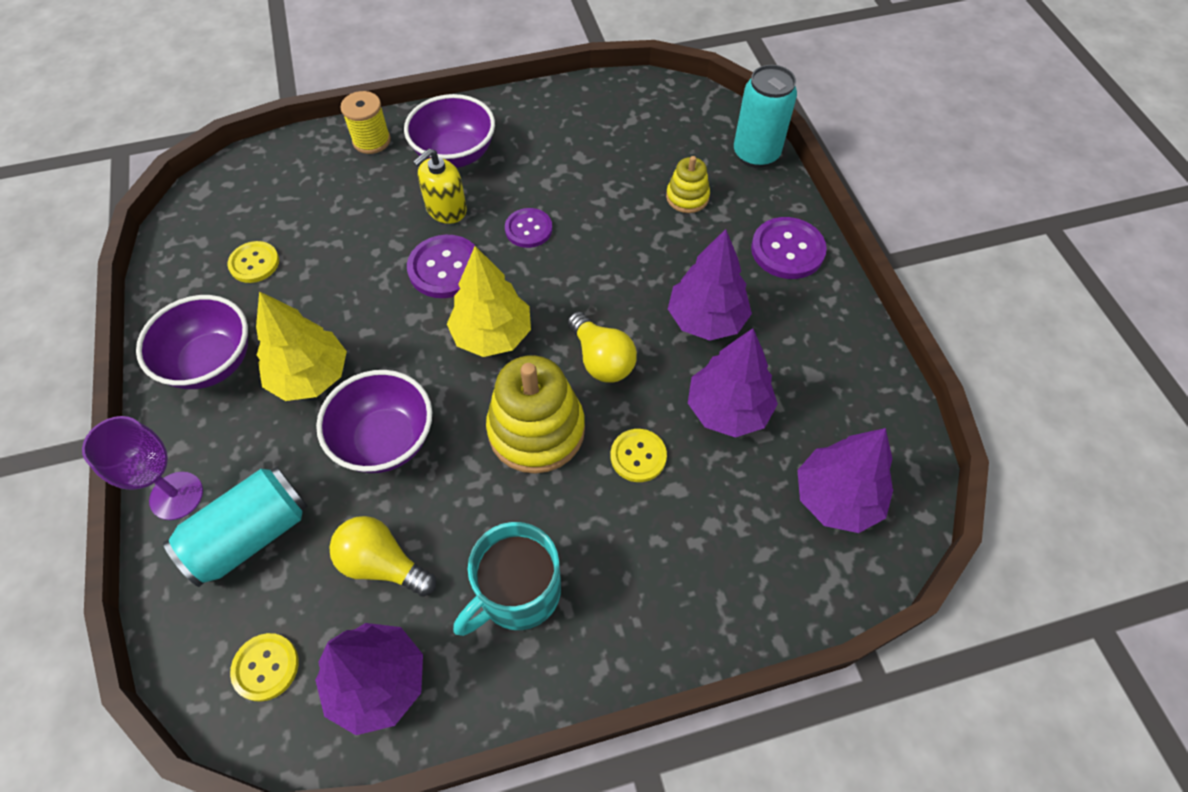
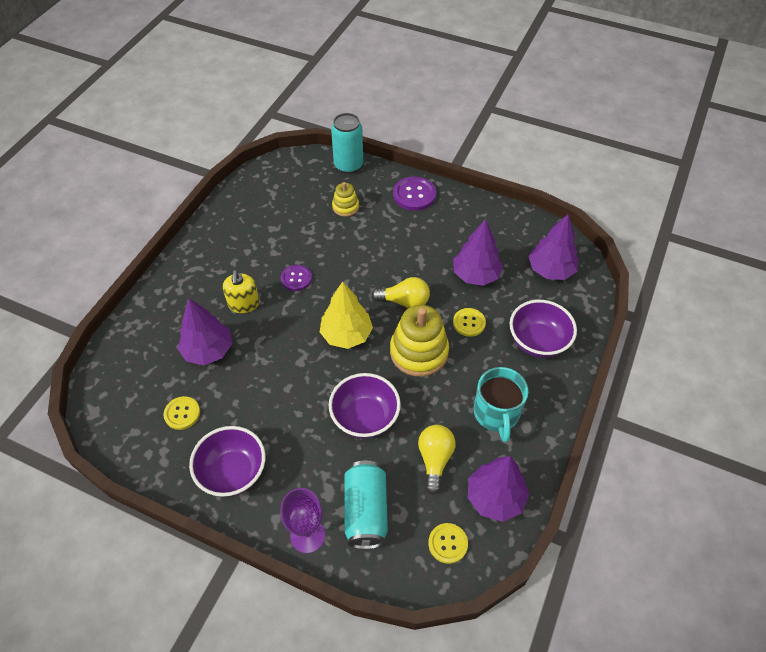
camera: 50 degrees left, 5 degrees down
(310, 377) = (291, 429): yellow tree -> none
(371, 141) = (154, 307): yellow spool -> none
(383, 564) = (435, 460): yellow light bulb -> yellow light bulb turned 120 degrees clockwise
(445, 268) = (283, 328): purple button -> none
(455, 154) = (209, 277): purple bowl -> purple bowl (538, 342)
(706, 320) = (422, 249): purple tree -> purple tree (208, 350)

